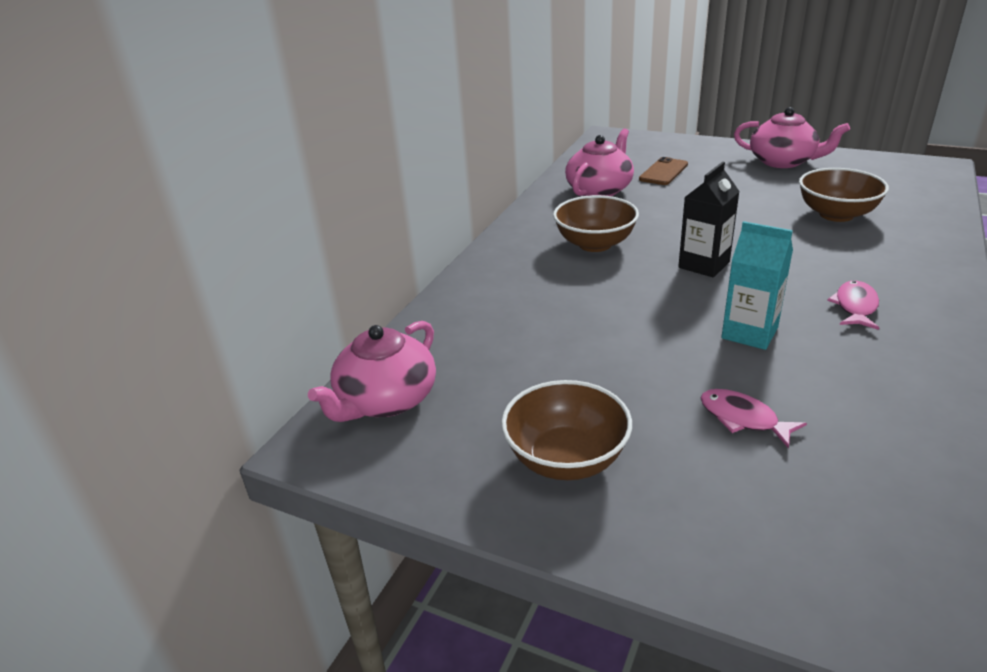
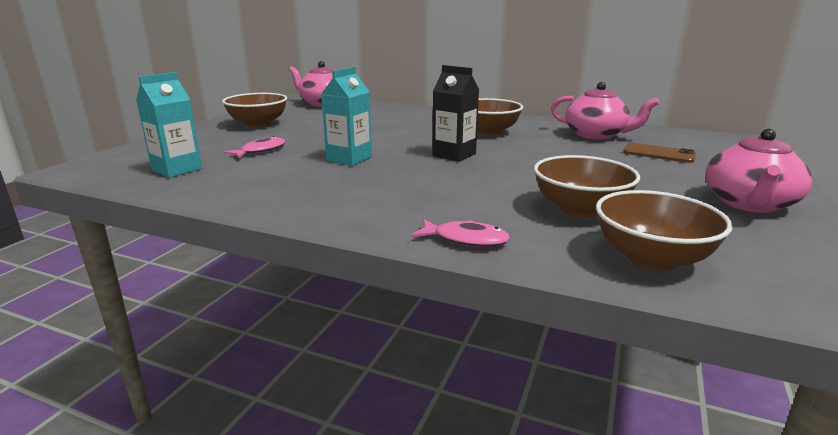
camera: 85 degrees right, 10 degrees down
(855, 307) = (374, 191): pink fish -> pink fish (466, 239)
(877, 489) = (177, 169): none -> turquoise carton
(911, 201) = (651, 258): none -> brown bowl

